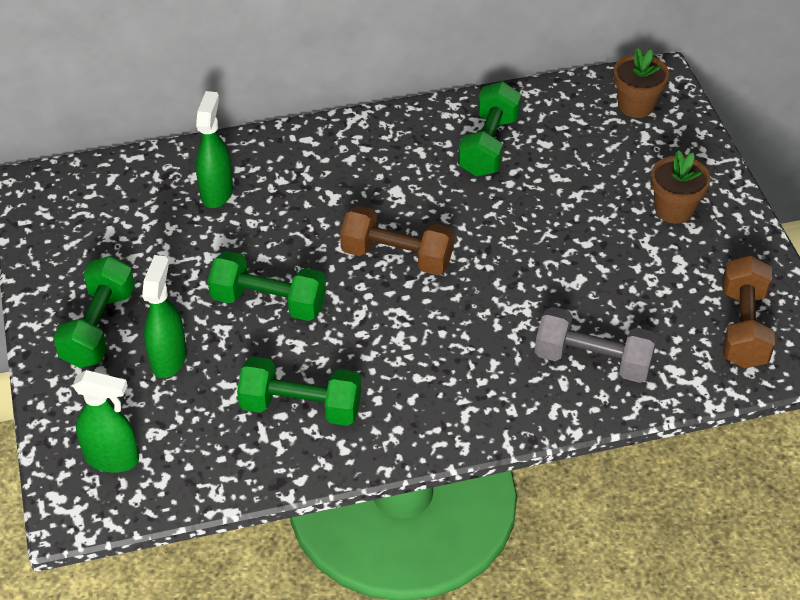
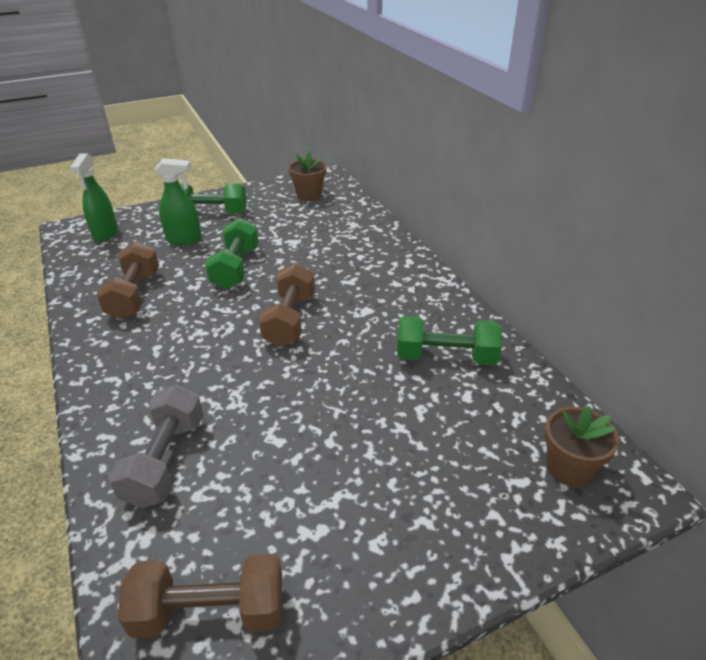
camera: 80 degrees right, 10 degrees down
(217, 192) = (339, 233): green spray bottle -> none
(301, 407) = (134, 295): green dumbbell -> brown dumbbell
(674, 209) = (403, 519): brown flower pot -> brown flower pot (309, 195)

